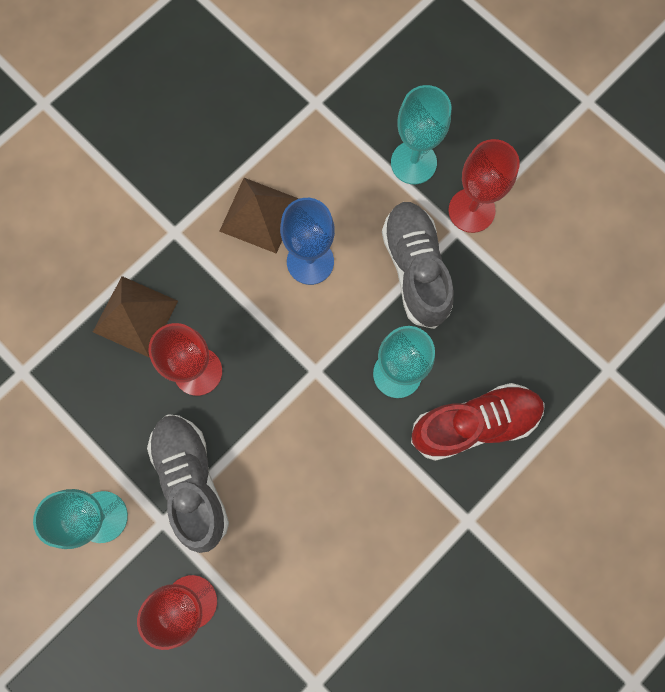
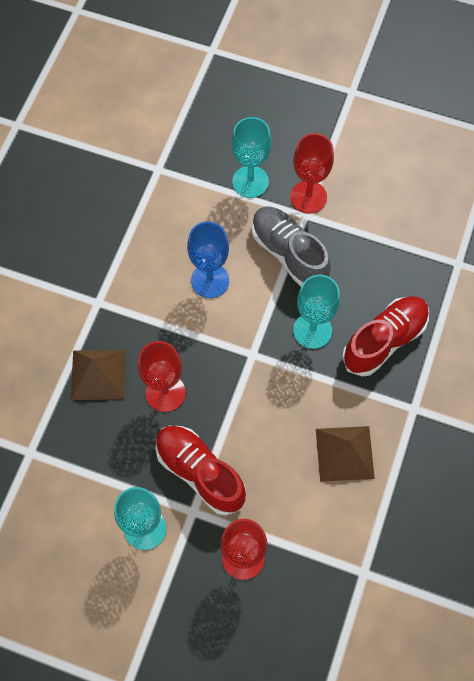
camera: 25 degrees left, 10 degrees down
(191, 481) = (200, 472): grey shoe -> red shoe
(260, 215) = (156, 264): brown pyramid -> brown pyramid (345, 453)

